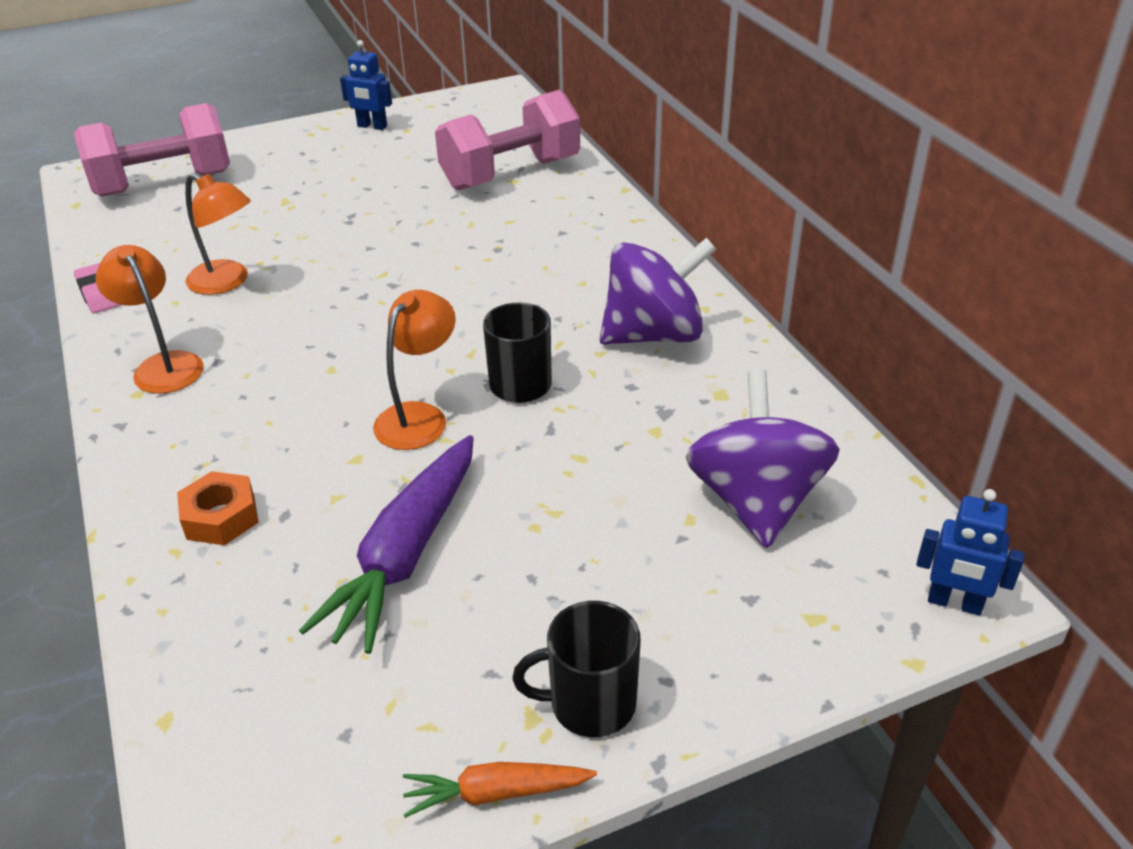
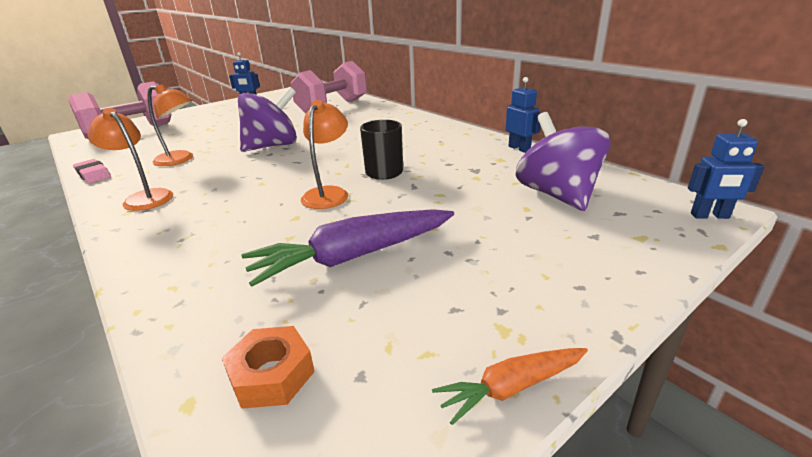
camera: 15 degrees left, 10 degrees down
(221, 517) = (205, 262): orange nut -> orange nut (272, 375)
(405, 554) = (353, 256): purple carrot -> purple carrot turned 60 degrees clockwise
(590, 704) = (539, 311): black mug -> none
(654, 334) = (446, 145): purple spinning top -> purple spinning top (272, 146)
(770, 372) = (519, 148): none -> blue robot

